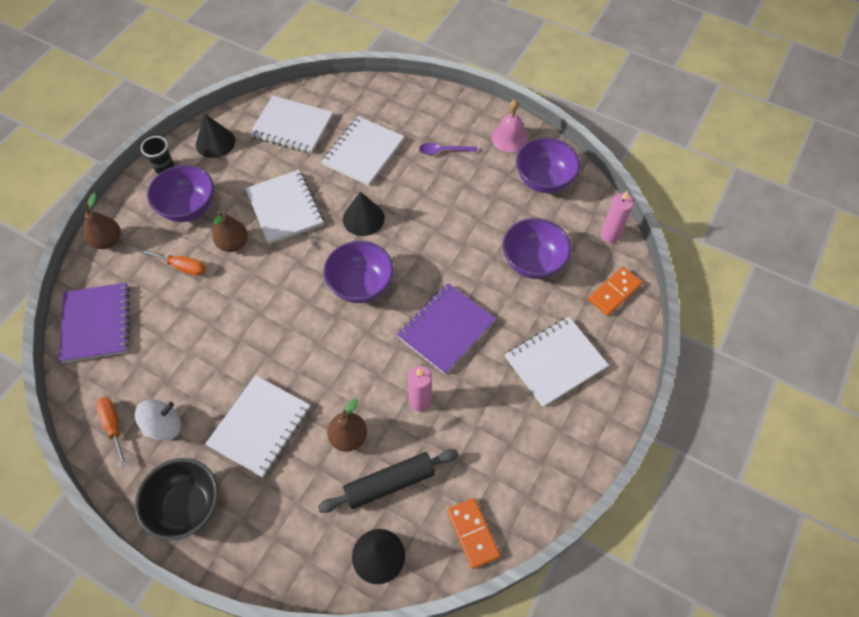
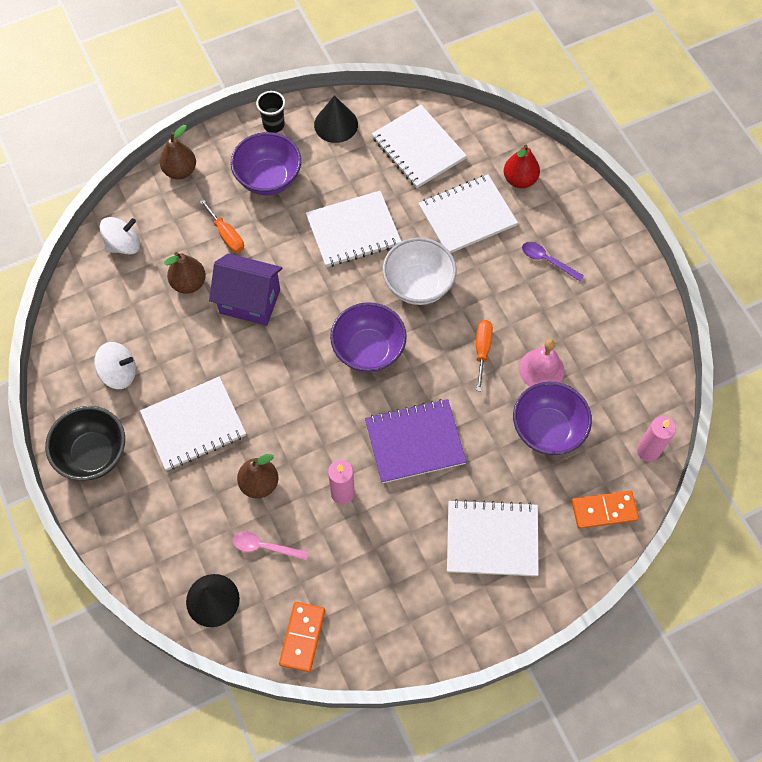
camera: 35 degrees right, 5 degrees up
(96, 323) = (123, 245): purple notebook -> white spinning top
(113, 426) = (81, 347): orange screwdriver -> orange screwdriver (482, 350)
(233, 244) = (284, 239): brown pear -> brown pear (189, 283)
(239, 305) = (250, 301): none -> purple house
(285, 208) = (353, 231): white notebook -> white notebook turned 60 degrees clockwise
(363, 218) = (418, 285): black cone -> white bowl
(382, 109) = (519, 180): none -> red pear
(390, 483) = (265, 547): black rolling pin -> pink spoon
(509, 138) = (626, 286): pink bell -> pink bell (541, 369)
(544, 180) = (626, 352): purple bowl -> none

